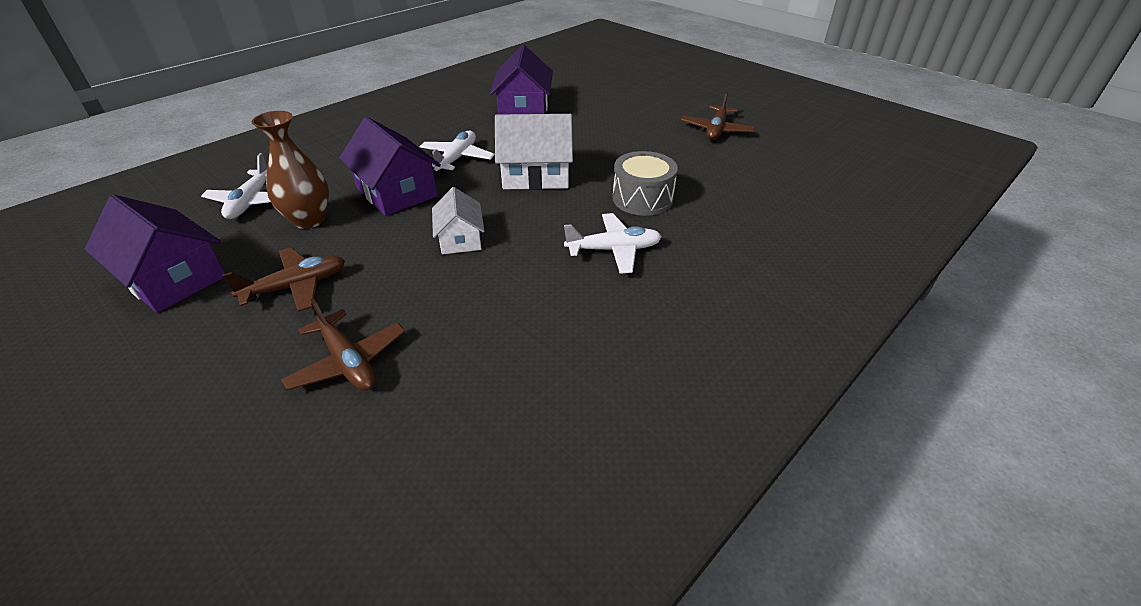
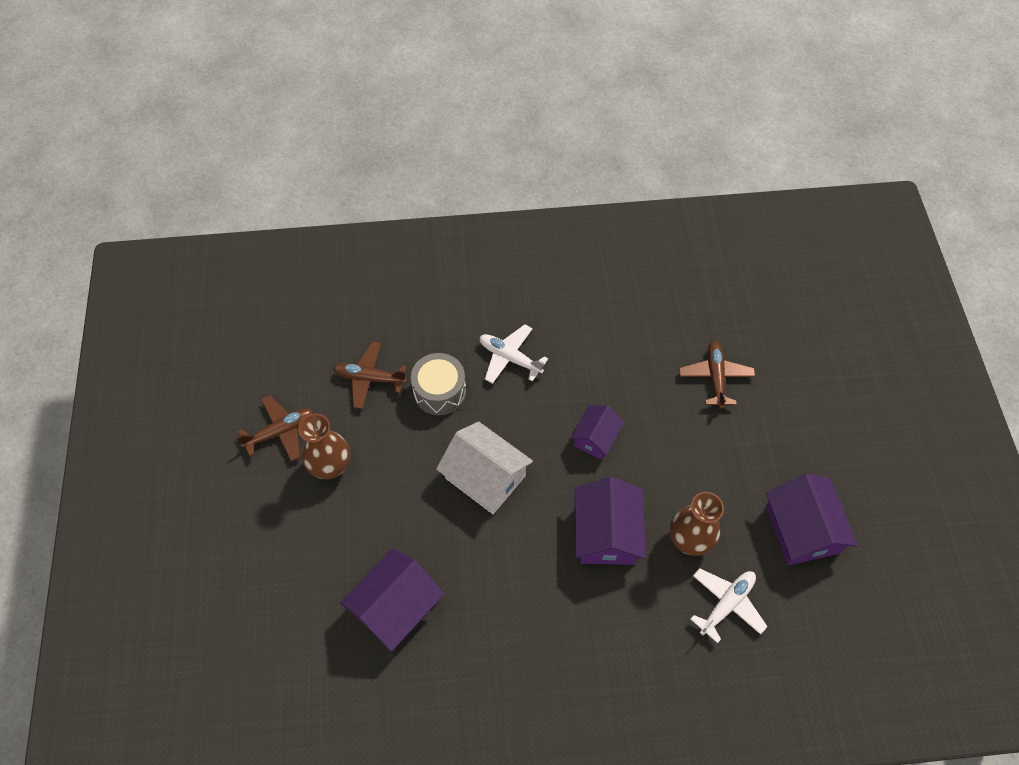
camera: 140 degrees left, 20 degrees up
(296, 287) = (723, 462): brown plane -> brown plane (369, 378)
(457, 159) = (527, 551): white plane -> none
(460, 239) = (595, 438): white house -> purple house
(655, 132) = (331, 466): none -> brown vase

